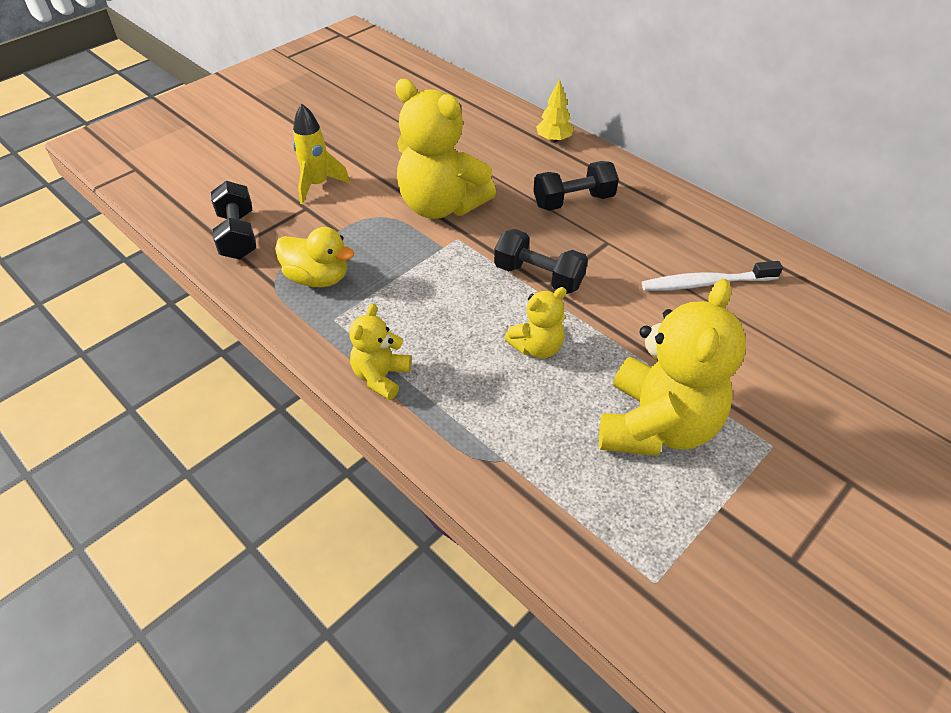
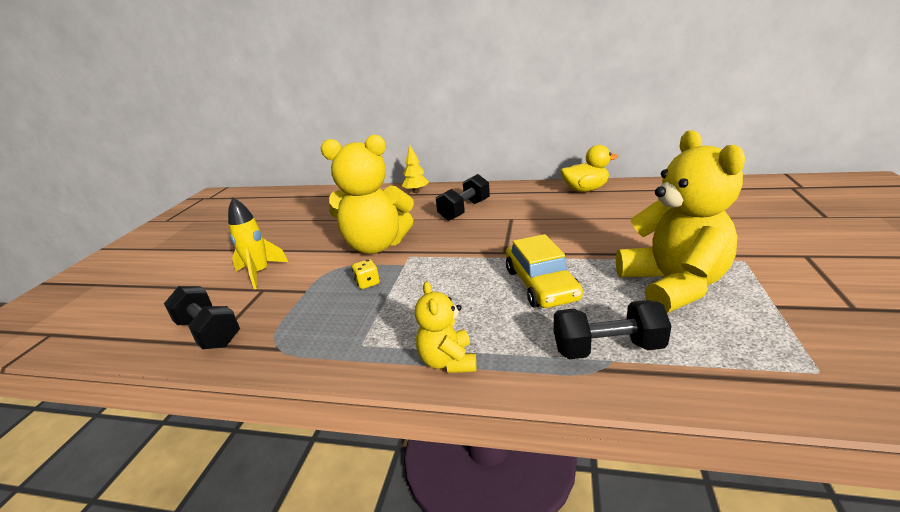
camera: 30 degrees left, 20 degrees down
(318, 278) = (318, 326): yellow duck -> yellow duck (585, 189)
(393, 252) = (367, 283): none -> yellow dice
(537, 347) = (541, 284): yellow teddy bear -> yellow car
(538, 276) = (491, 250): black dumbbell -> black dumbbell (607, 348)
(706, 283) = (592, 212): white toothbrush -> none

